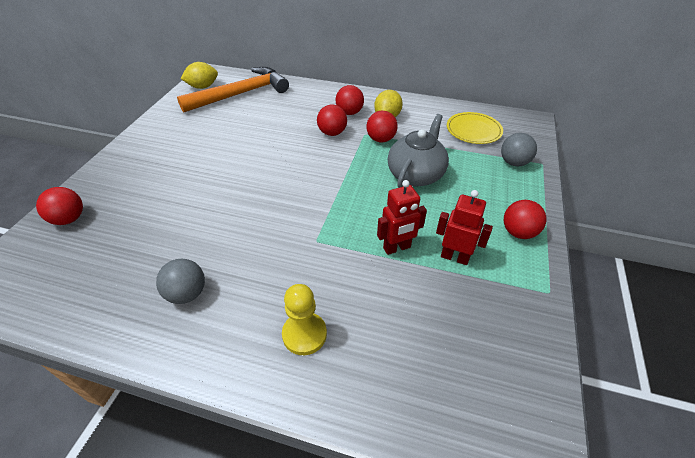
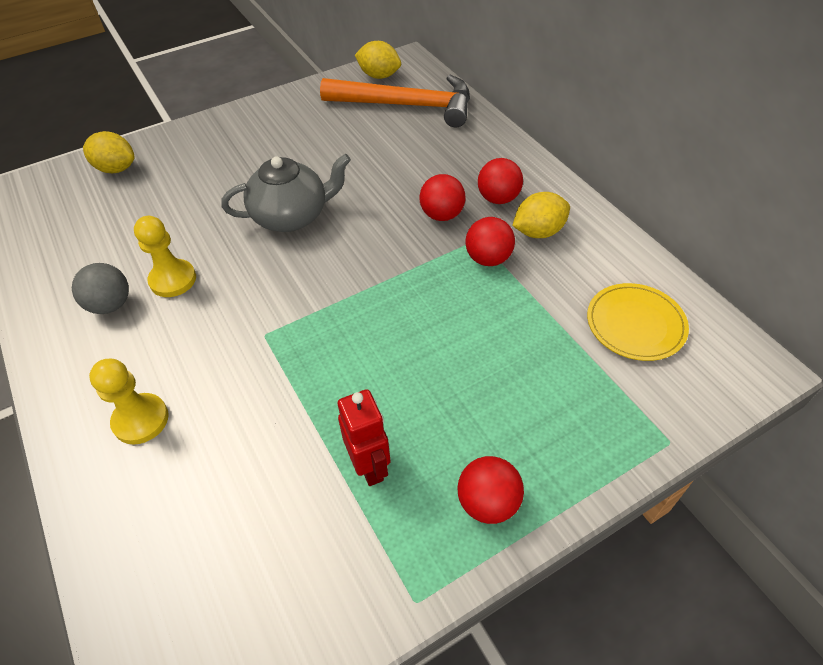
camera: 45 degrees right, 5 degrees up
(69, 219) = (116, 169): red ball -> yellow lemon
(214, 252) = (173, 280): none -> yellow pawn
(397, 248) = (326, 405): red robot -> none
(416, 174) = (467, 333): grey teapot -> grey teapot (291, 216)
(514, 162) = (626, 410): grey ball -> none

